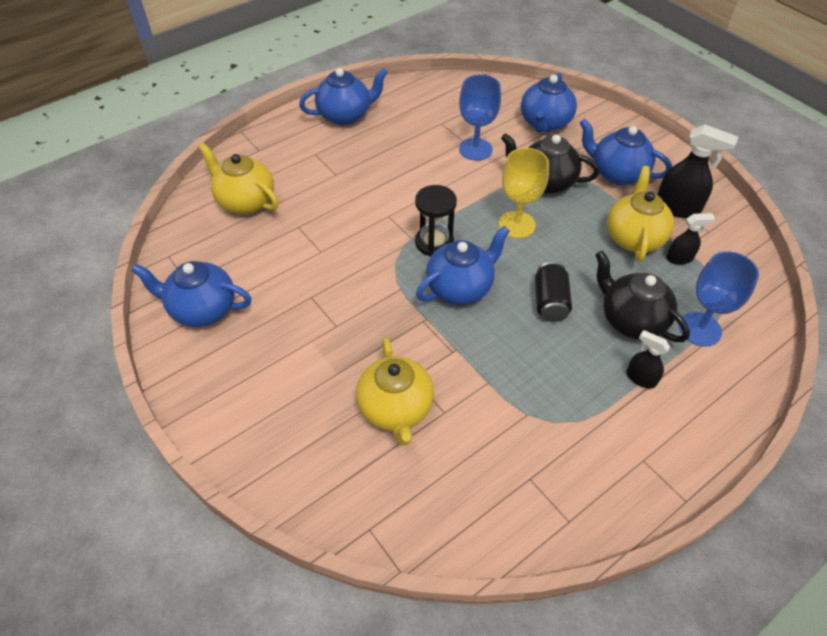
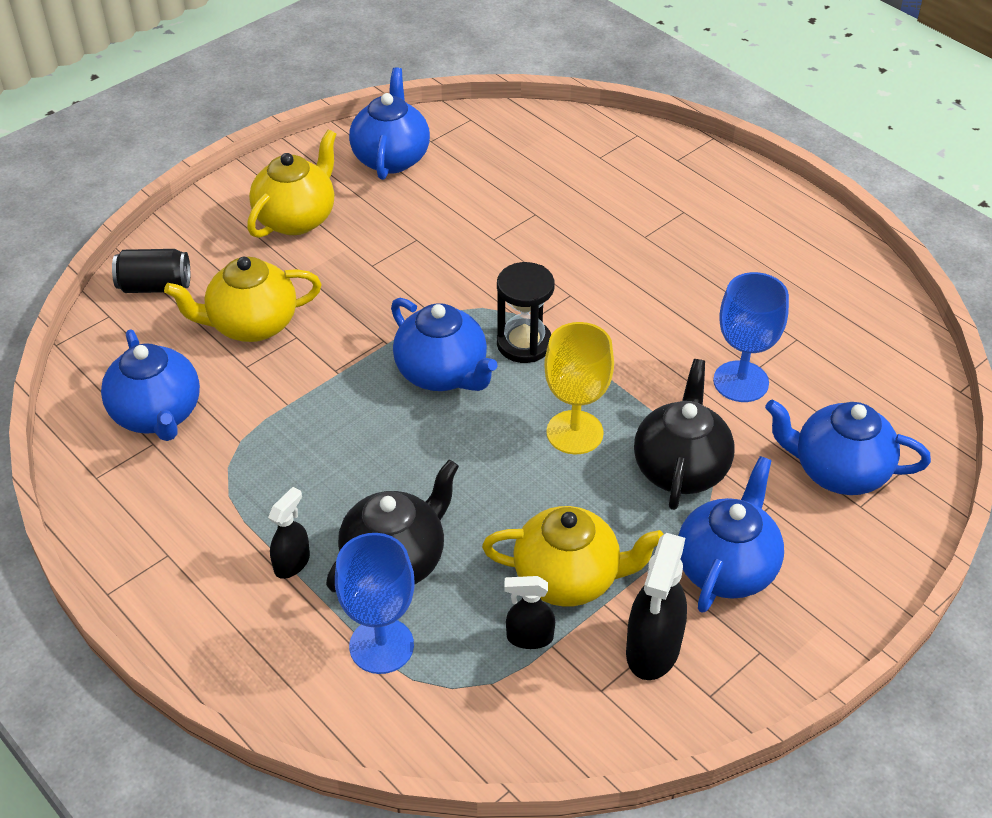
camera: 85 degrees right, 5 degrees down
(245, 201) = (574, 162): yellow teapot -> yellow teapot (296, 218)
(345, 115) = (781, 232): blue teapot -> blue teapot (158, 415)
(550, 302) = (423, 468): black can -> black can (155, 286)
(679, 258) = (529, 637): black spray bottle -> black spray bottle turned 105 degrees clockwise

